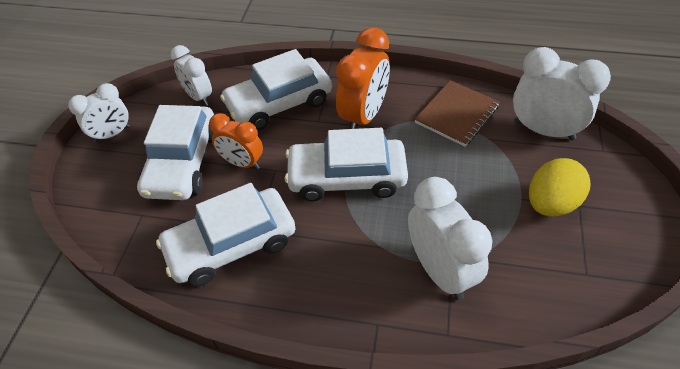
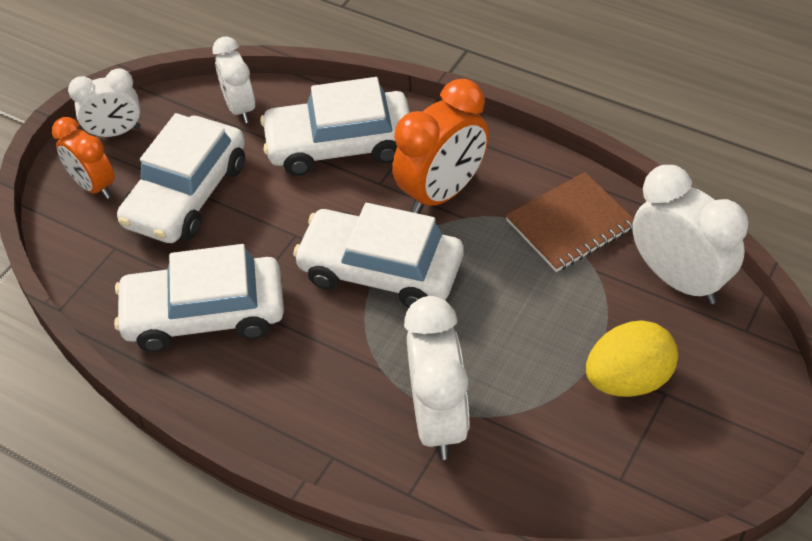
camera: 20 degrees right, 0 degrees up
(242, 163) = (258, 215): orange clock -> orange clock (94, 186)

